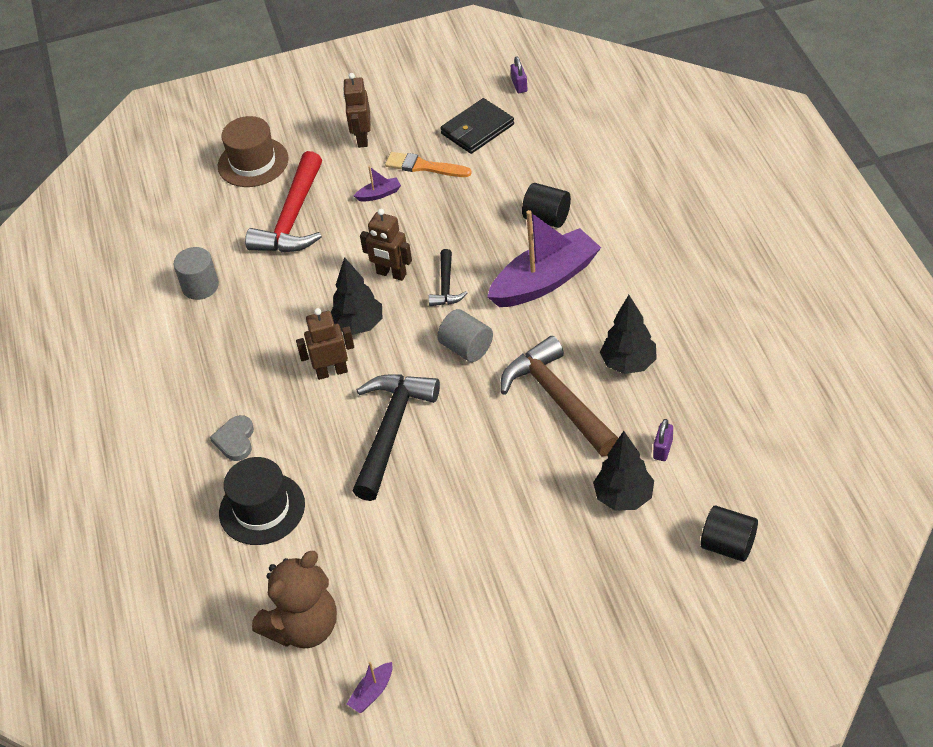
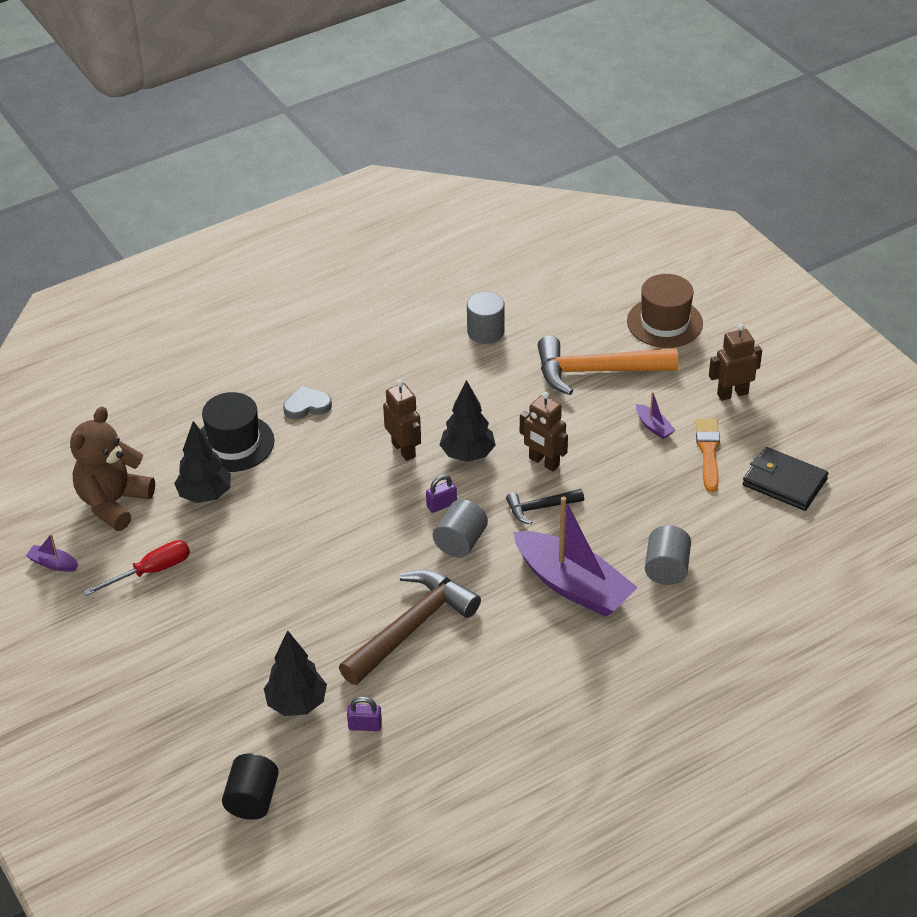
camera: 70 degrees right, 5 degrees down
(292, 218) = (596, 371): red hammer -> orange hammer
(304, 627) = (113, 503): brown teddy bear -> brown teddy bear turned 90 degrees clockwise
(391, 274) = (544, 462): brown robot -> brown robot turned 60 degrees counterclockwise
(391, 431) = (341, 509): black hammer -> none
(416, 600) = (151, 571): none -> red screwdriver
(519, 86) = (872, 503): purple padlock -> purple padlock (441, 505)
(547, 218) = (666, 569): black cylinder -> grey cylinder
(628, 364) = (474, 677): black tree -> black tree (205, 495)

